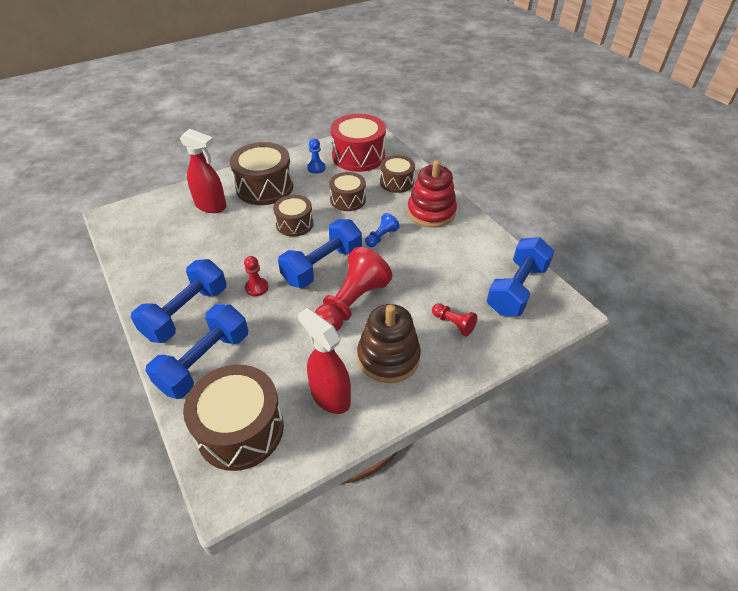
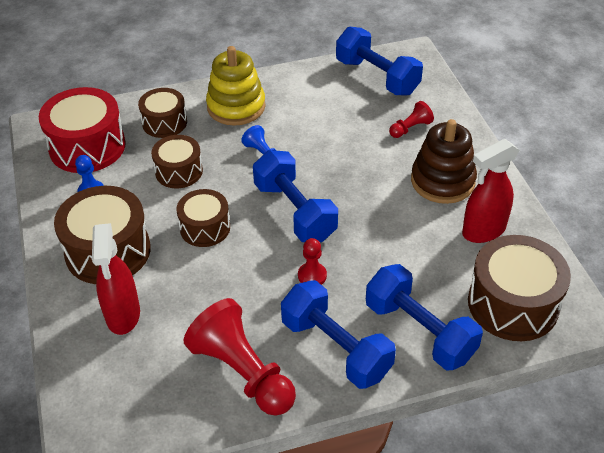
camera: 75 degrees left, 0 degrees up
(211, 206) = (123, 315): red spray bottle -> red spray bottle turned 135 degrees clockwise
(351, 304) = (363, 196): red pawn -> red pawn (243, 372)
(431, 212) = (236, 107): red stacking toy -> yellow stacking toy

